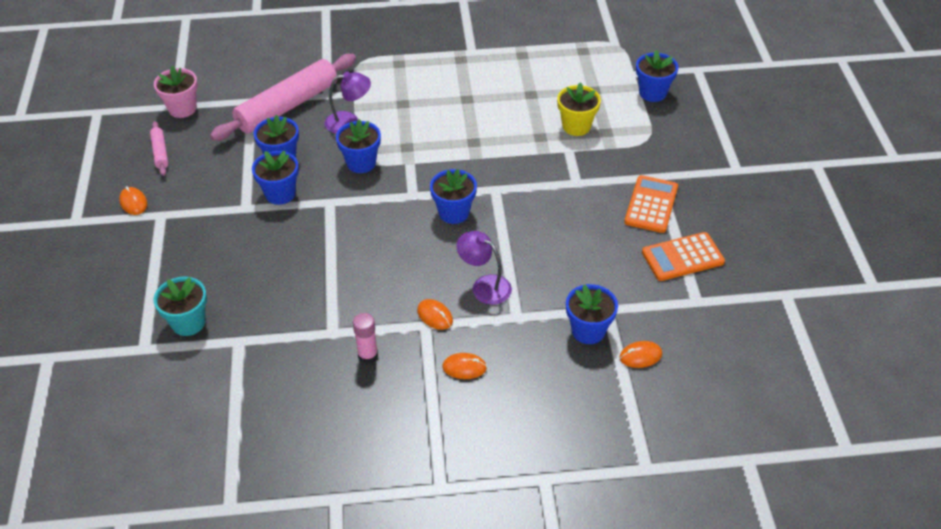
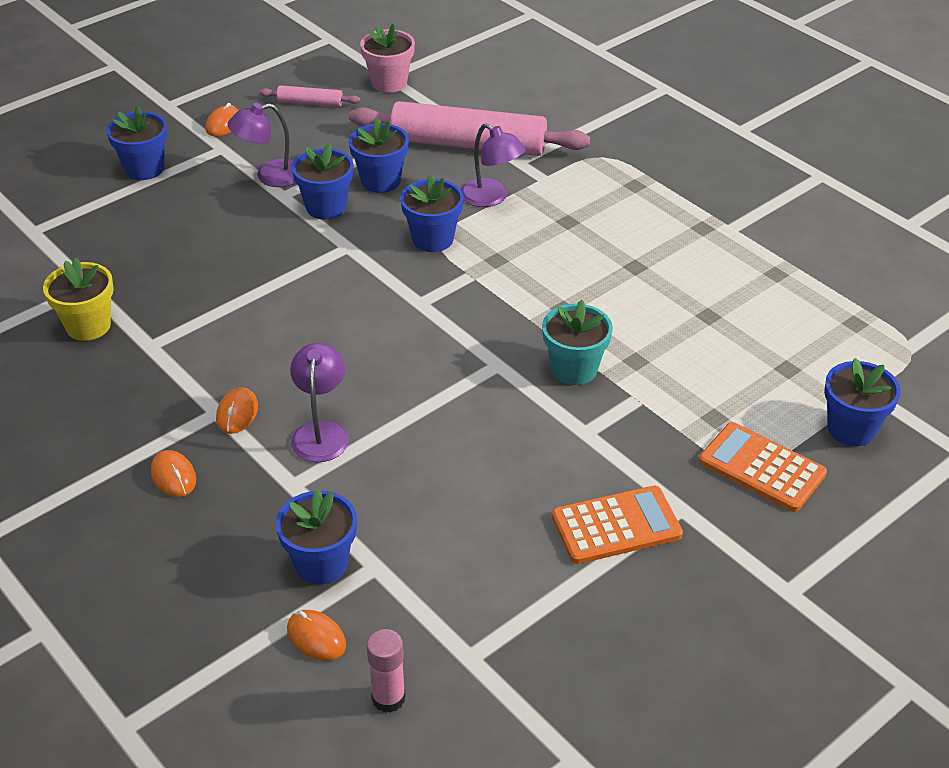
camera: 55 degrees right, 5 degrees down
(160, 152) = (310, 103): pink rolling pin -> pink rolling pin turned 60 degrees clockwise
(188, 322) = (87, 241): turquoise flower pot -> turquoise flower pot (574, 369)
(218, 205) = (270, 176): none -> purple lamp
(368, 355) = (135, 388): pink glue stick -> pink glue stick (388, 698)
(454, 212) = (422, 349): blue flower pot -> blue flower pot (144, 169)
(576, 126) = (694, 384): yellow flower pot -> yellow flower pot (88, 326)
(682, 257) = (542, 604): orange calculator -> orange calculator (761, 468)

